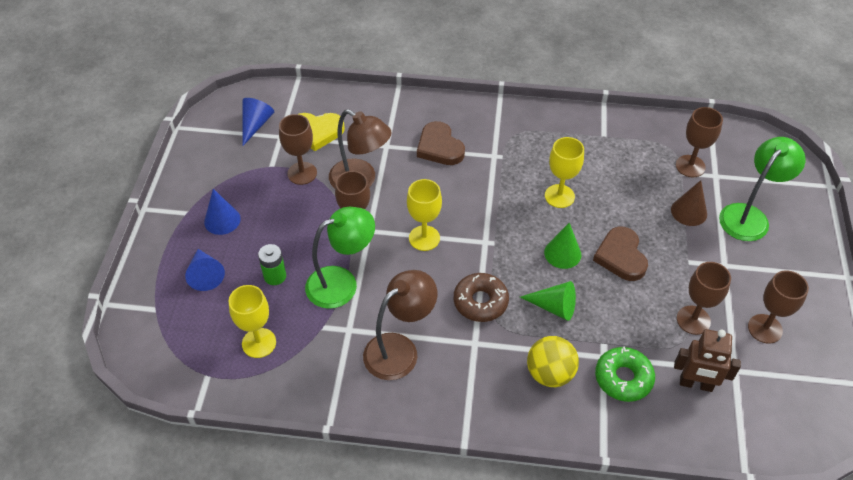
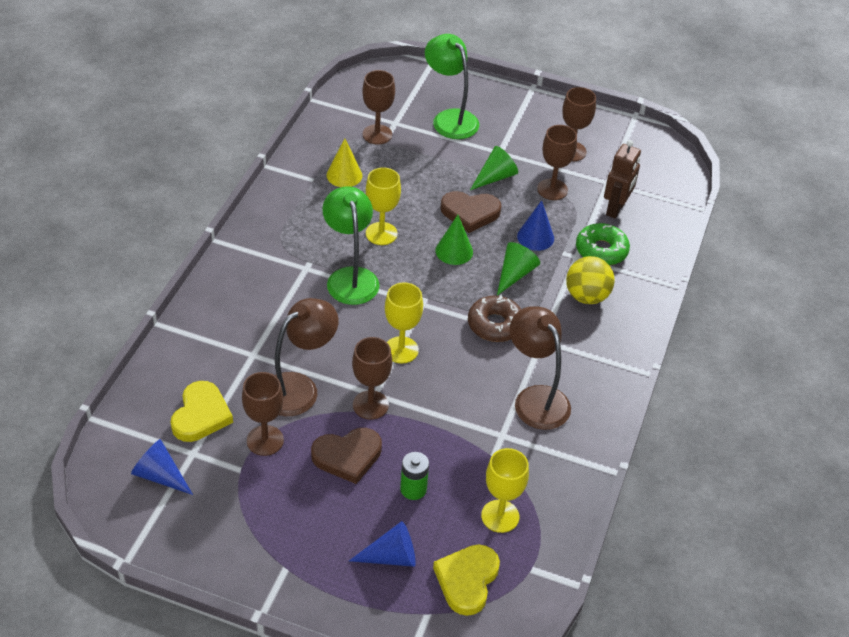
camera: 80 degrees left, 5 degrees down
(189, 330) = (467, 580): none -> yellow heart
(222, 220) = (311, 531): blue cone -> blue cone (535, 237)
(342, 283) = (440, 430): green lamp -> green lamp (350, 277)
(439, 147) = (274, 309): brown heart -> brown heart (347, 456)
(621, 155) = (344, 175): none -> yellow cone
(684, 268) = (495, 177): none -> green cone
(689, 212) = (432, 153): brown cone -> none

